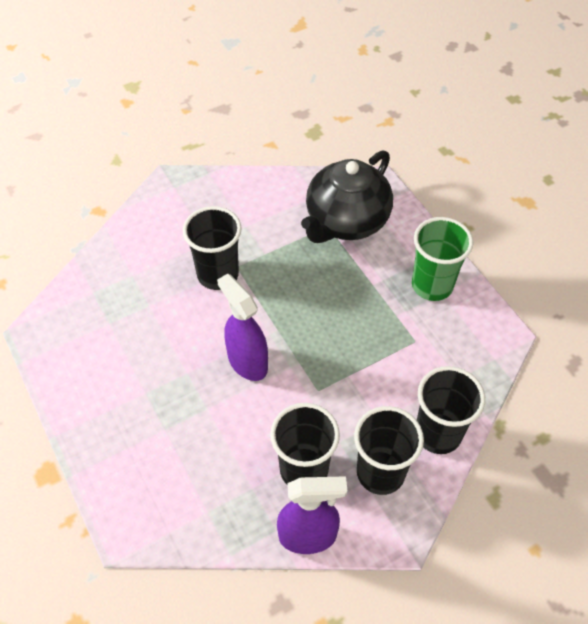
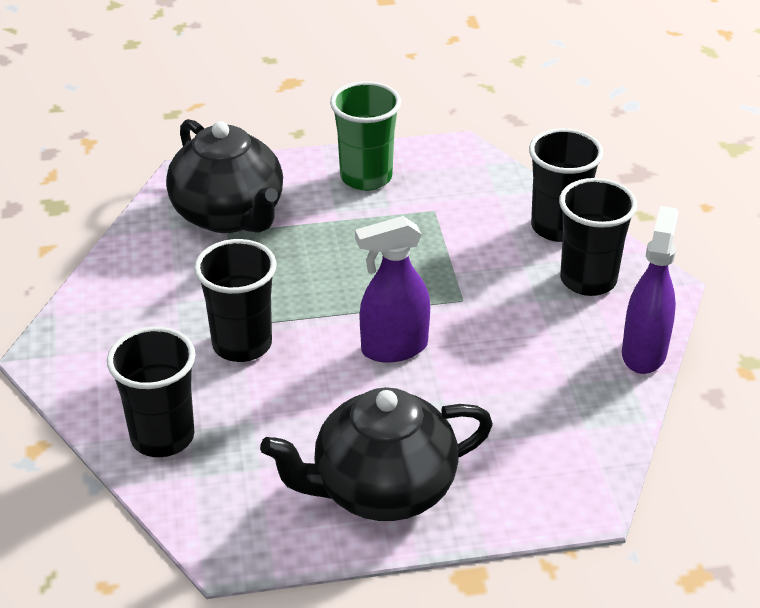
camera: 70 degrees left, 15 degrees down
(109, 396) = (381, 489): none -> black teapot
(304, 469) = (561, 336): black cup -> black cup (162, 437)

